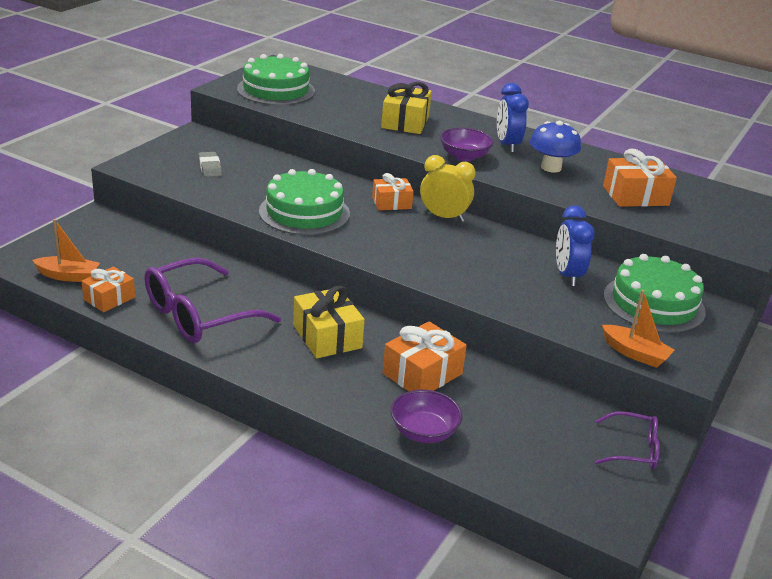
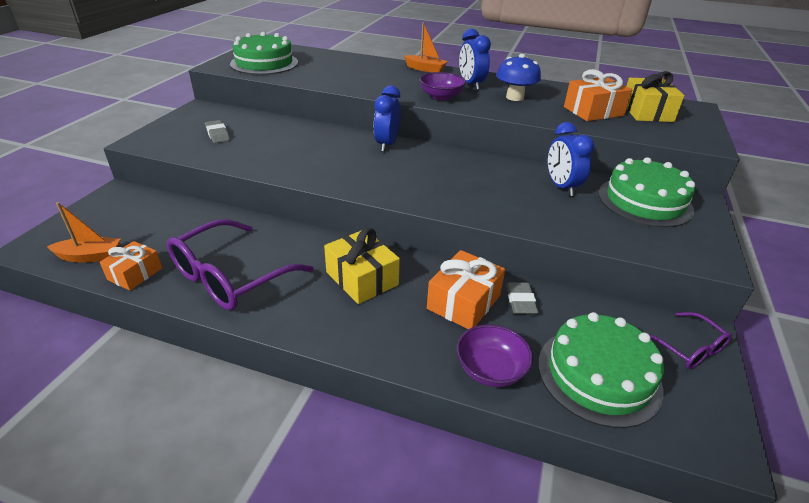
camera: 10 degrees left, 5 degrees up
(304, 212) = (313, 162): green cake -> green cake (598, 375)
(391, 203) = (387, 144): orange gift -> blue clock
(405, 122) = (381, 76): yellow gift -> yellow gift (646, 112)
(443, 217) = (435, 151): yellow clock -> none
(481, 382) = (520, 301): none -> grey eraser
(632, 449) = (687, 348): purple glasses -> purple glasses turned 60 degrees clockwise
(635, 353) = (660, 252): orange boat -> orange boat (425, 69)

